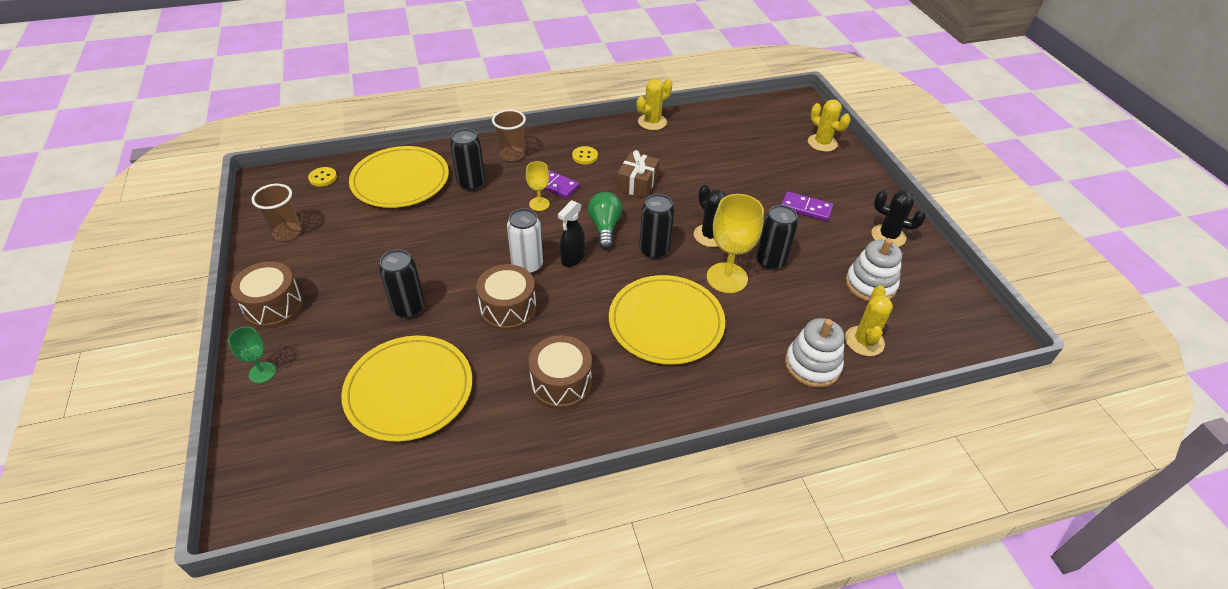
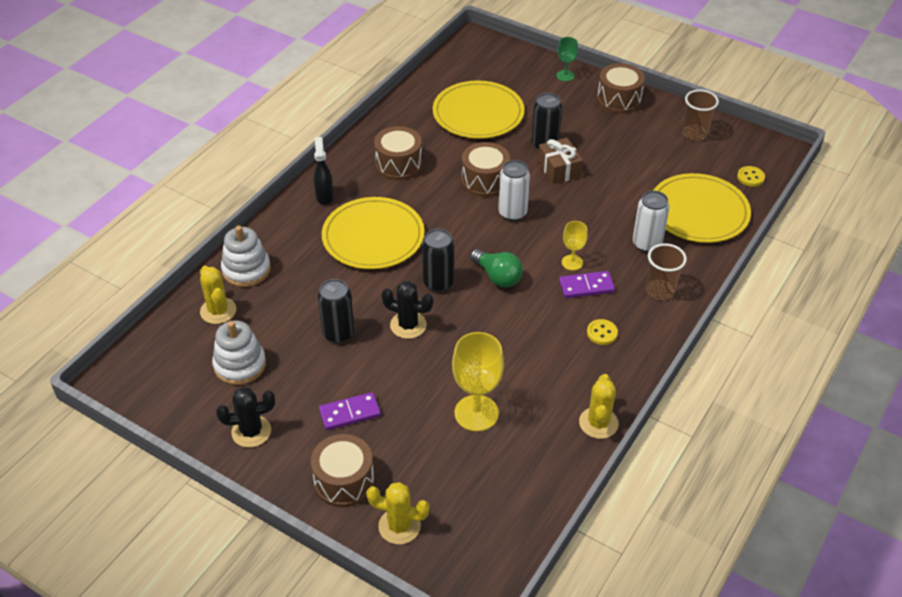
camera: 140 degrees right, 0 degrees up
(471, 183) = (646, 244): black can -> white can
(572, 259) = (489, 237): black spray bottle -> black spray bottle (324, 196)
(637, 184) = (522, 336): brown gift -> brown gift (559, 169)
(727, 278) = (361, 296): yellow goblet -> yellow goblet (476, 413)
(840, 177) = (344, 481): none -> brown drum

